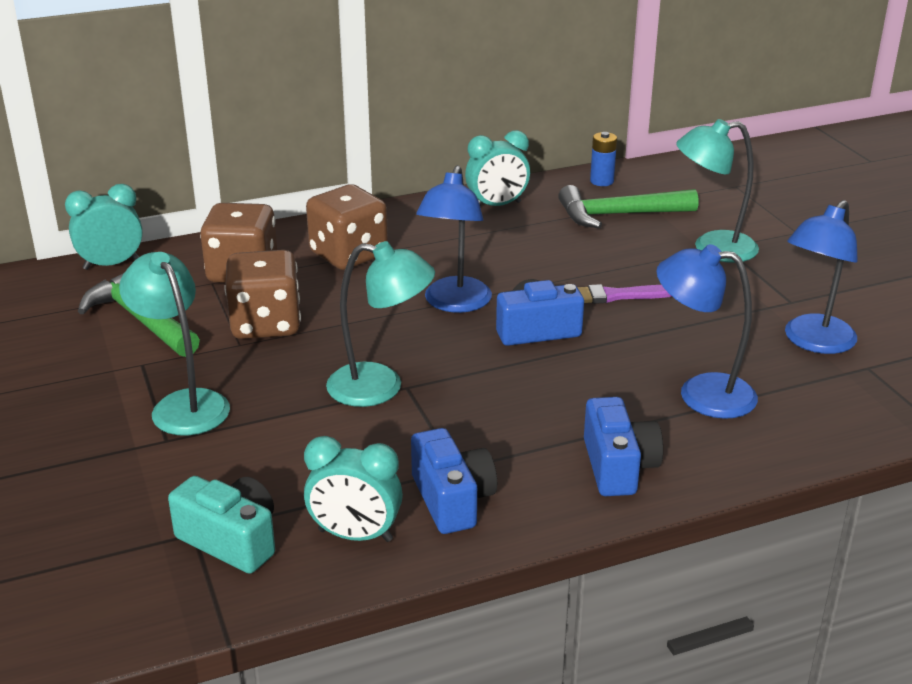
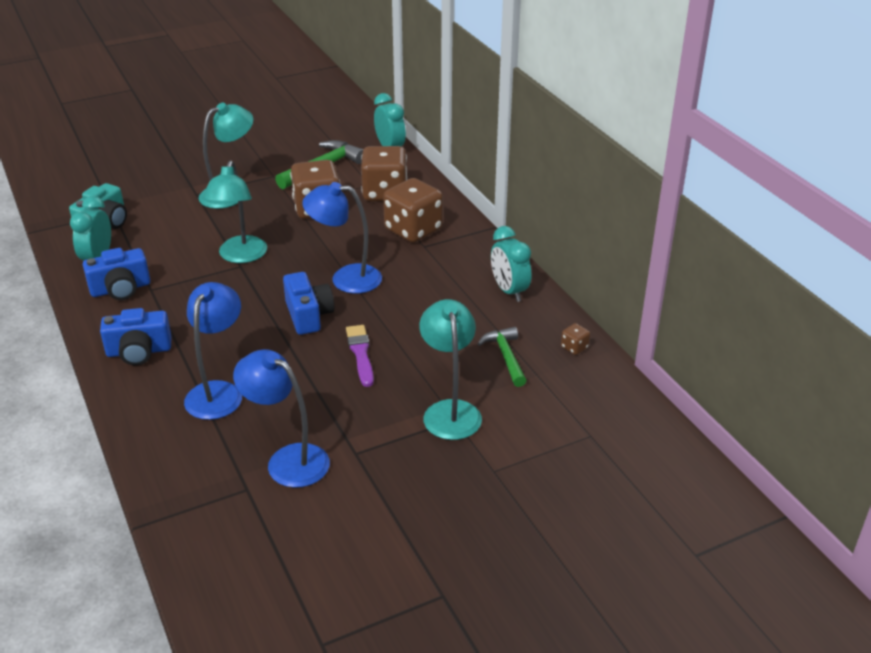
camera: 85 degrees right, 5 degrees up
(601, 181) = (574, 347): blue battery -> brown dice
(618, 215) = (505, 356): green hammer -> green hammer, size x0.66

